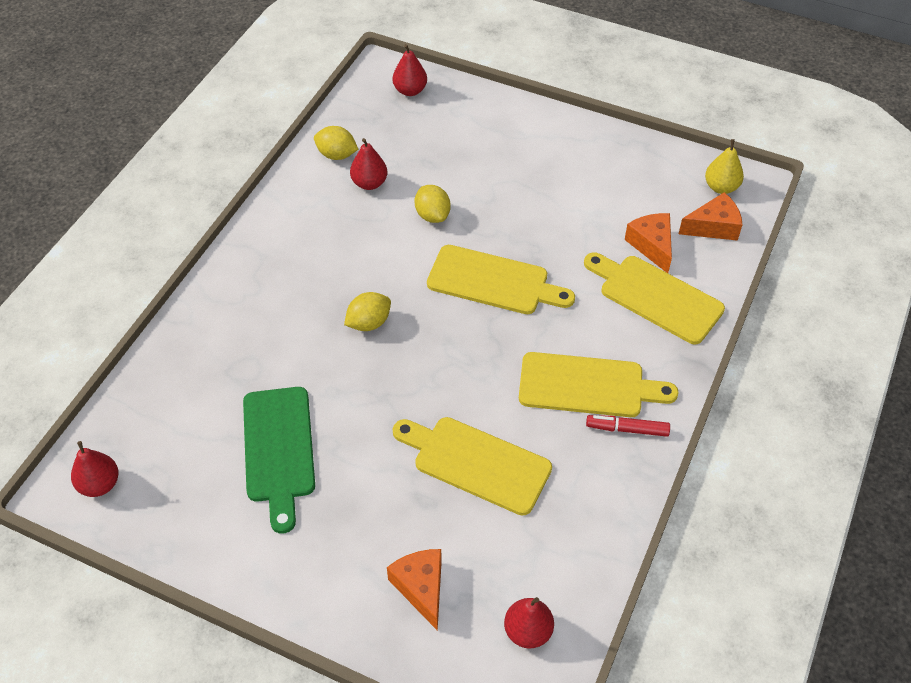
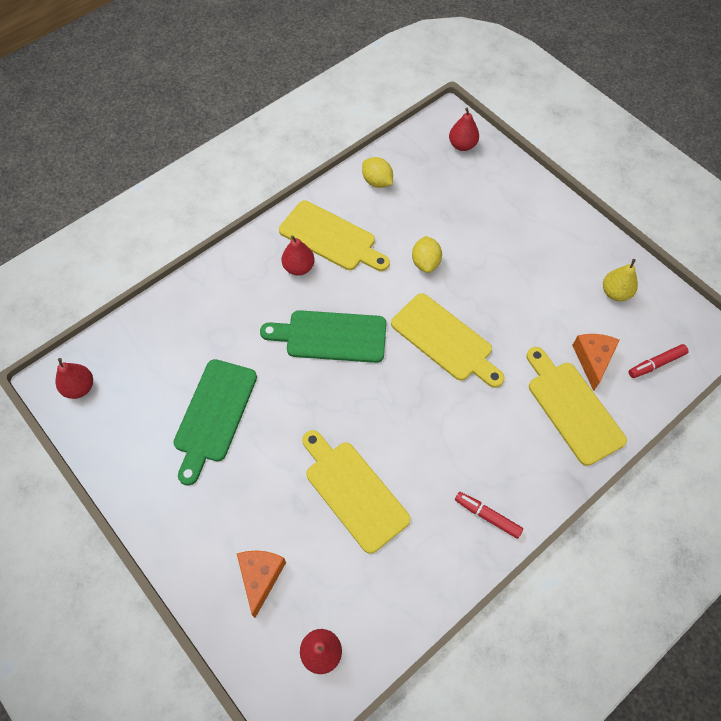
camera: 25 degrees right, 10 degrees up
(369, 183) = (390, 216): red pear -> red pear (299, 267)
(369, 323) = (331, 336): yellow lemon -> green cutting board
(588, 386) = (475, 463): yellow cutting board -> yellow cutting board (331, 238)
(713, 227) = (656, 364): orange cheese -> red marker
(721, 187) = (682, 329): yellow pear -> yellow pear (615, 293)

